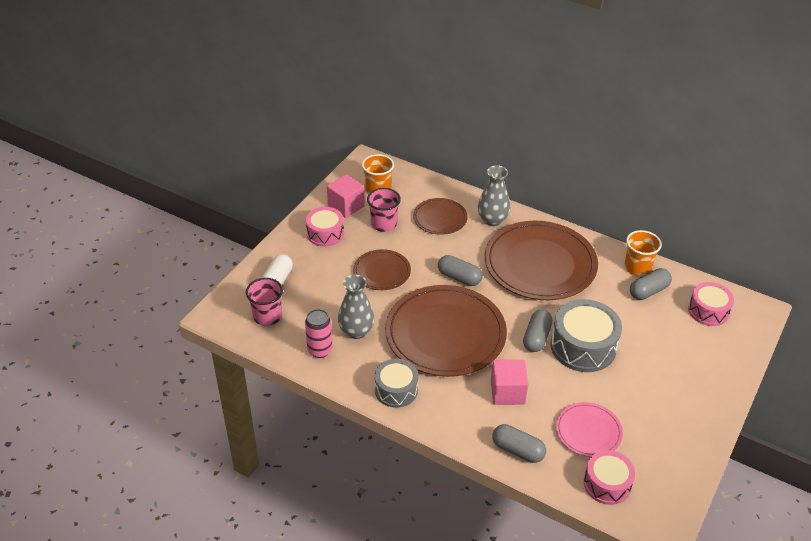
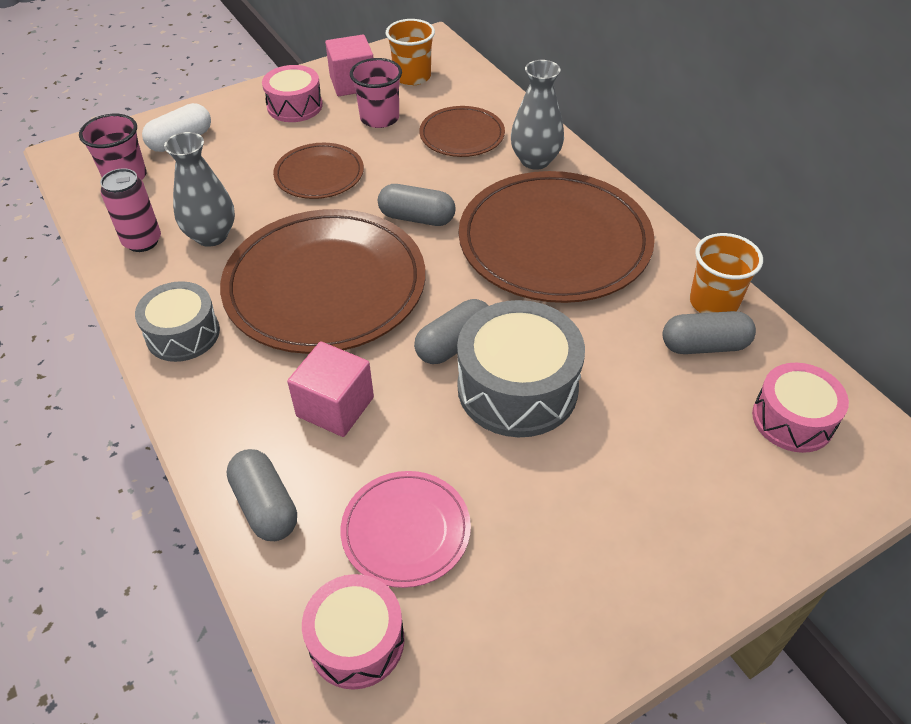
camera: 30 degrees right, 5 degrees up
(459, 277) = (417, 218): grey capsule -> grey capsule turned 45 degrees counterclockwise

